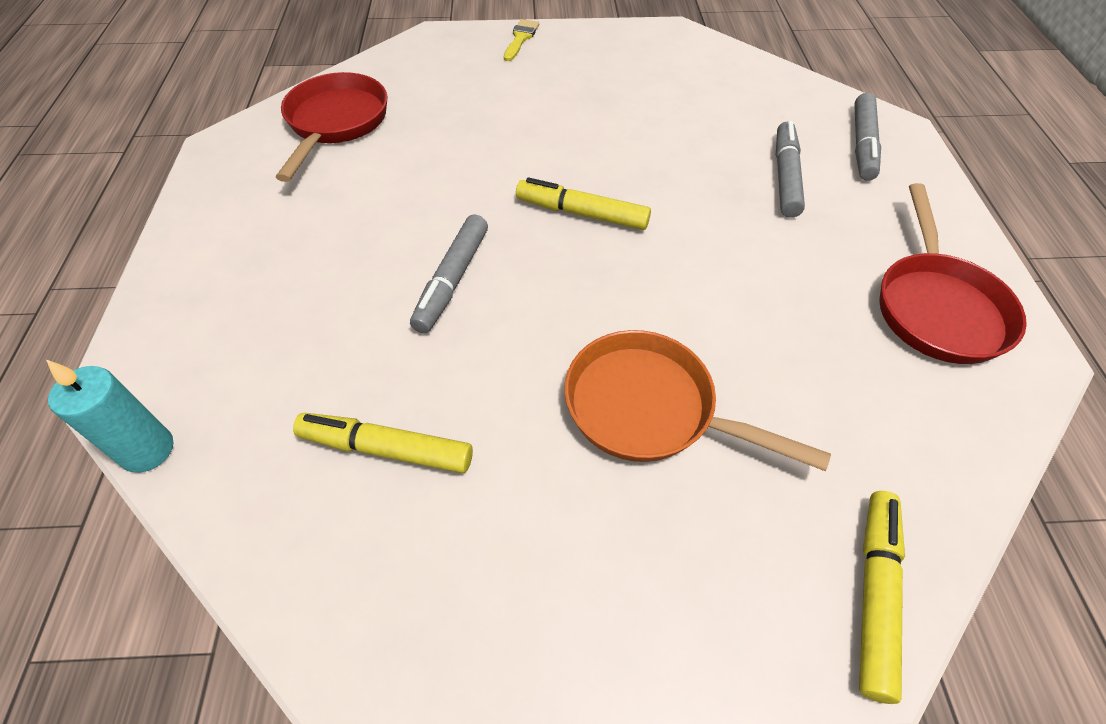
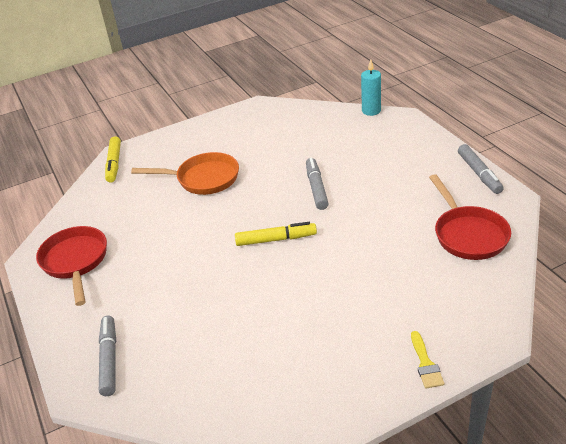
camera: 160 degrees right, 15 degrees down
(386, 449) = (292, 137): yellow marker -> none
(785, 176) = (163, 309): grey marker -> grey marker (479, 174)

